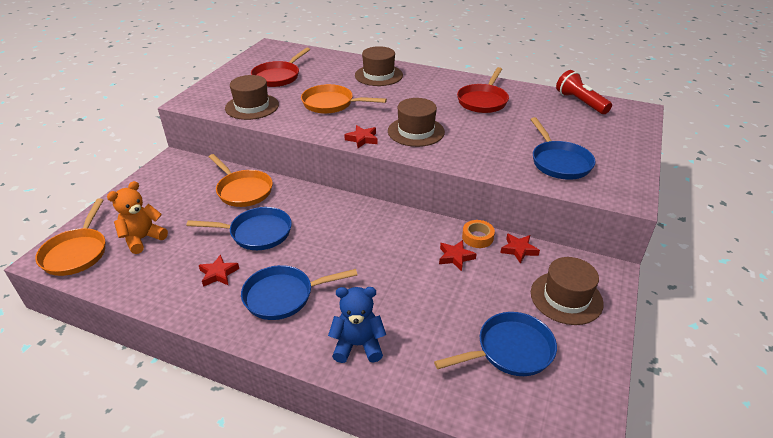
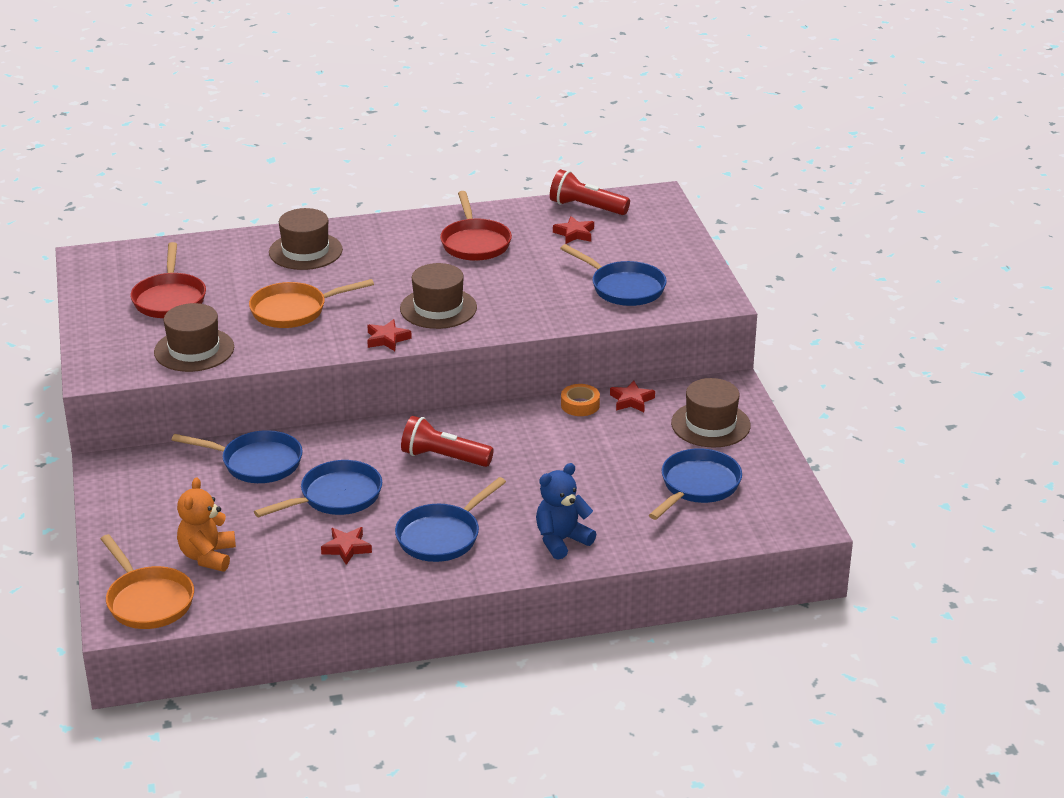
camera: 35 degrees left, 5 degrees down
(243, 190) = (256, 463): orange pan -> blue pan
(349, 236) = (444, 457): none -> red flashlight
(455, 257) = (576, 432): red star -> red star (574, 234)

